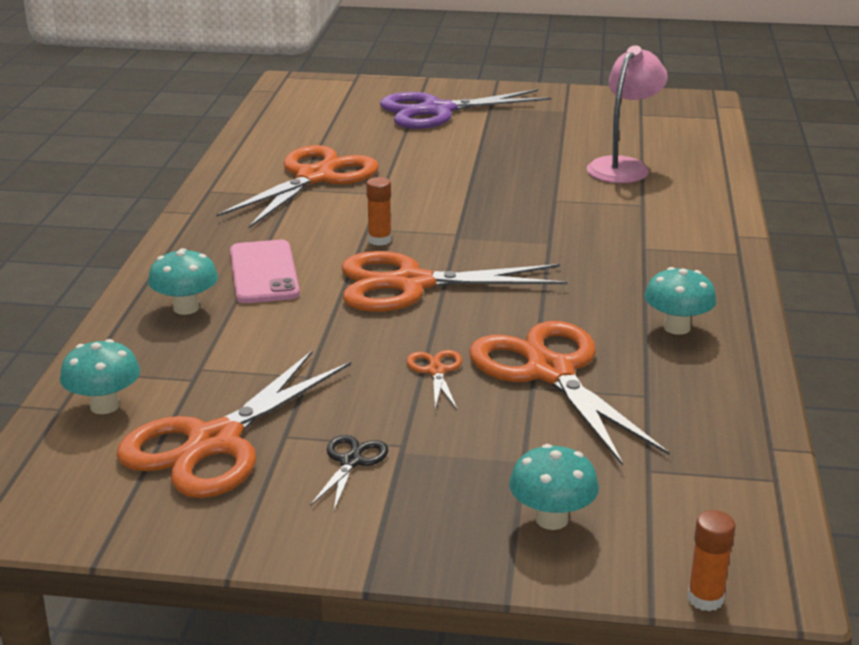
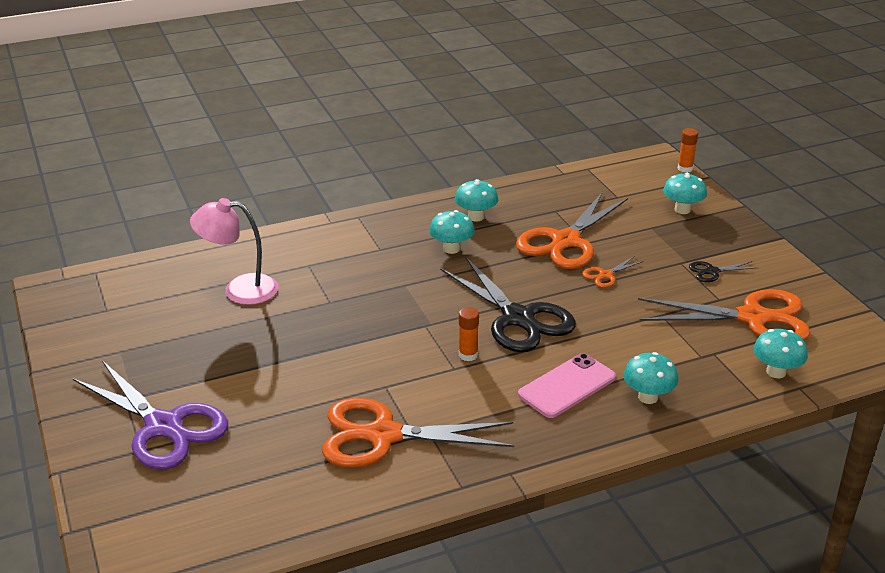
camera: 120 degrees left, 5 degrees up
(412, 284) = (518, 318): orange scissors -> black scissors
(605, 288) = (451, 249): none -> turquoise mushroom

